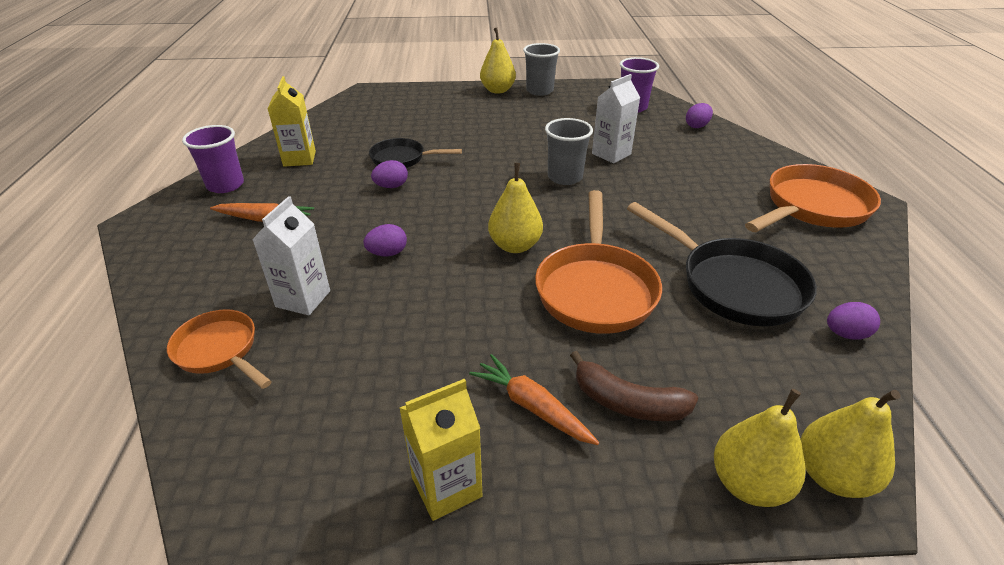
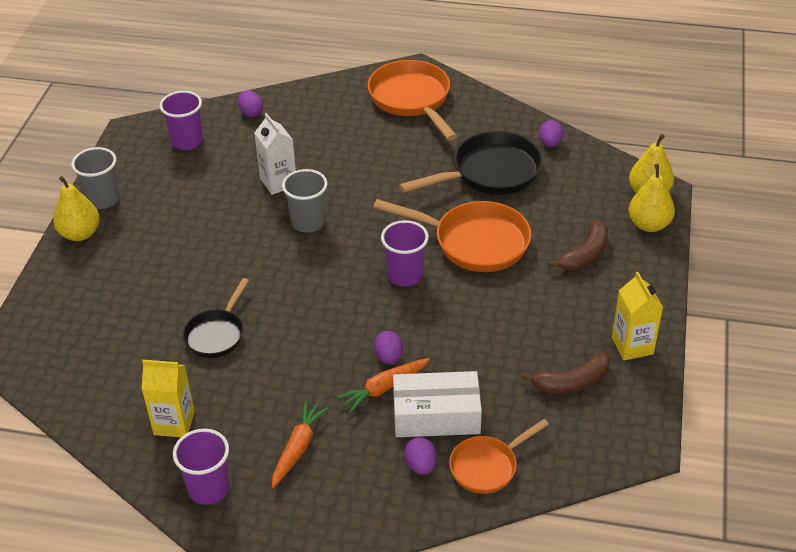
camera: 75 degrees left, 5 degrees up
(303, 299) = (436, 415): white carton -> white box
(361, 417) = (572, 382): none -> brown banana
(391, 186) = (272, 347): purple egg -> purple egg (421, 465)
(515, 246) = (405, 275): yellow pear -> purple cup
(531, 406) = (579, 298): orange carrot -> orange carrot (384, 388)

